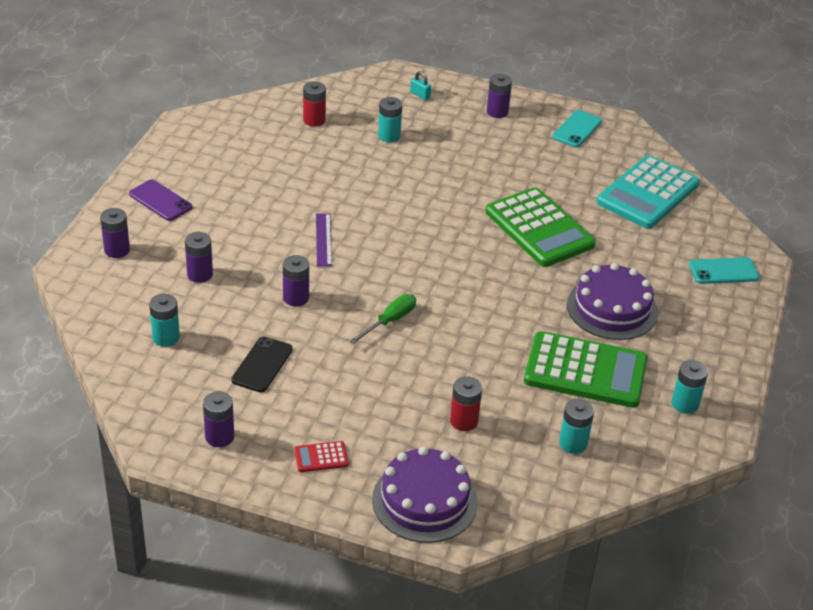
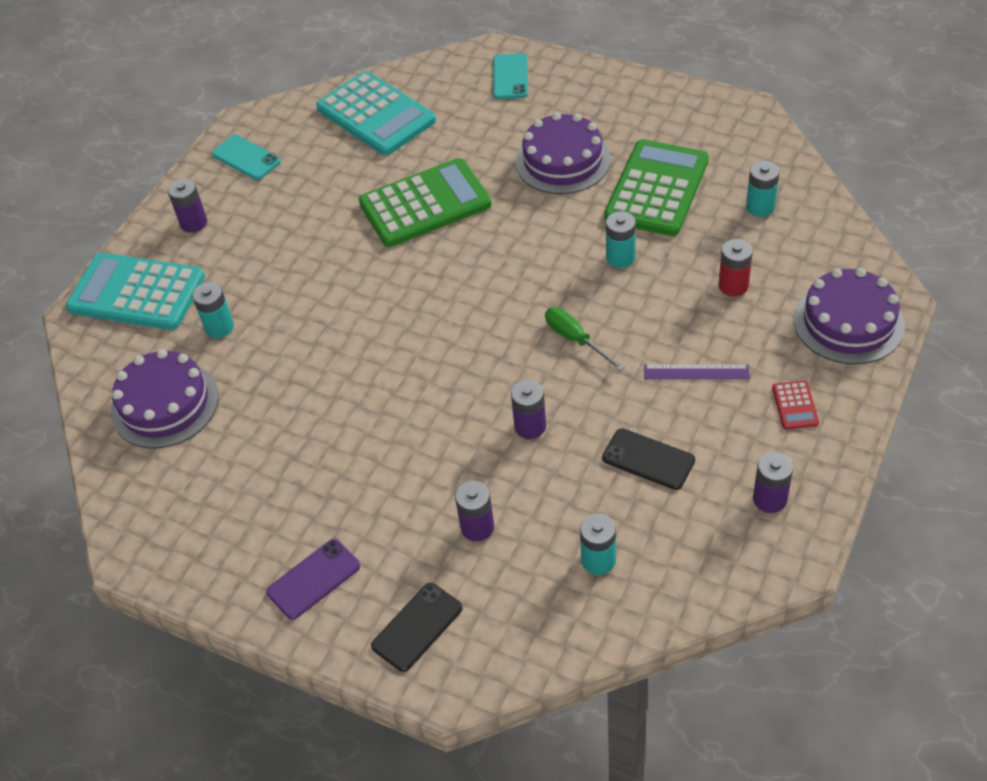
camera: 75 degrees left, 10 degrees up
(117, 250) = (417, 627): purple battery -> black phone
(314, 120) = (165, 404): red battery -> purple cake
(323, 239) = (421, 398): purple ruler -> purple ruler (696, 372)
(420, 95) = (136, 293): turquoise padlock -> turquoise calculator
(685, 404) = (702, 126): turquoise battery -> turquoise battery (620, 257)

